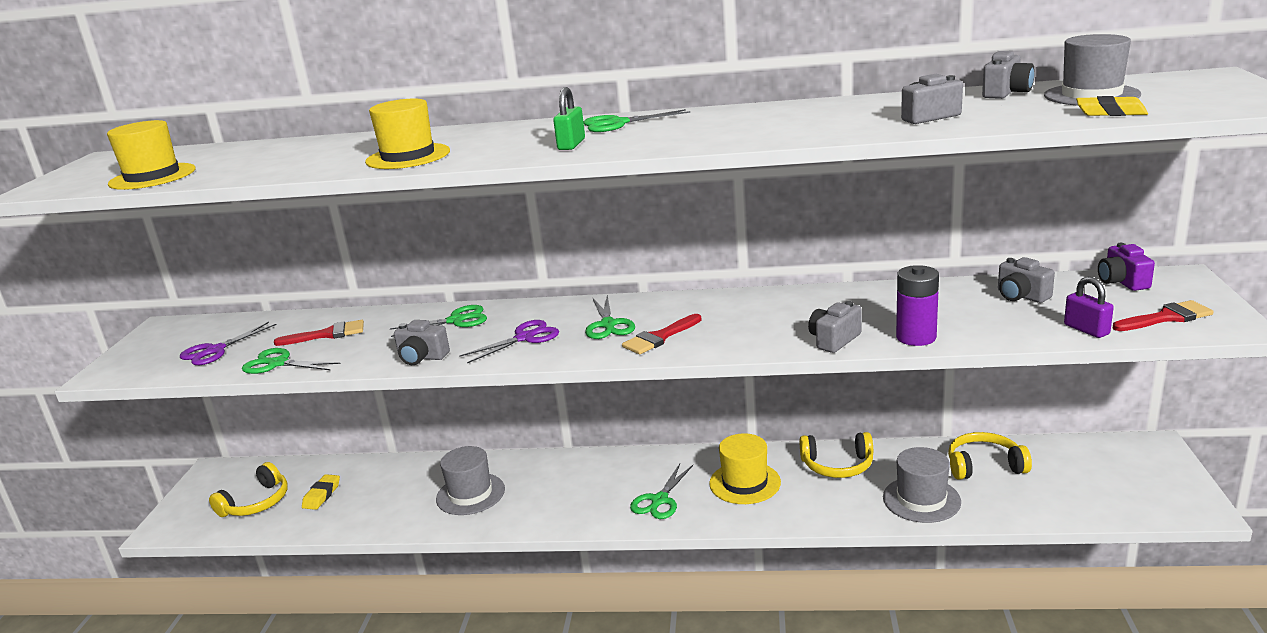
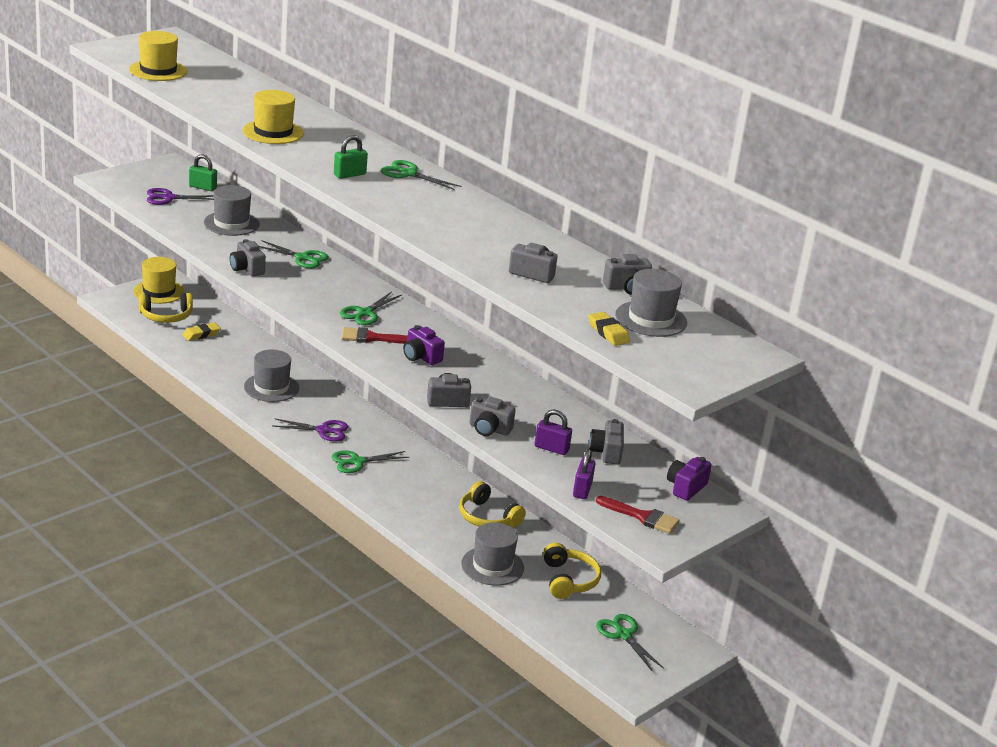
camera: 35 degrees right, 5 degrees up
(237, 325) = (202, 187): none -> green padlock
(278, 363) = (182, 226): green scissors -> green scissors (623, 634)
(327, 334) = (231, 223): red brush -> grey hat
(525, 338) = (312, 292): purple scissors -> purple scissors (323, 430)
(731, 325) = (421, 357): none -> purple camera
(745, 483) = (418, 487): yellow hat -> yellow hat (159, 291)
(916, 337) = (489, 429): purple battery -> grey camera
(984, 466) = (569, 580): yellow headphones -> yellow headphones turned 45 degrees clockwise
(987, 319) = (551, 448): none -> purple padlock

